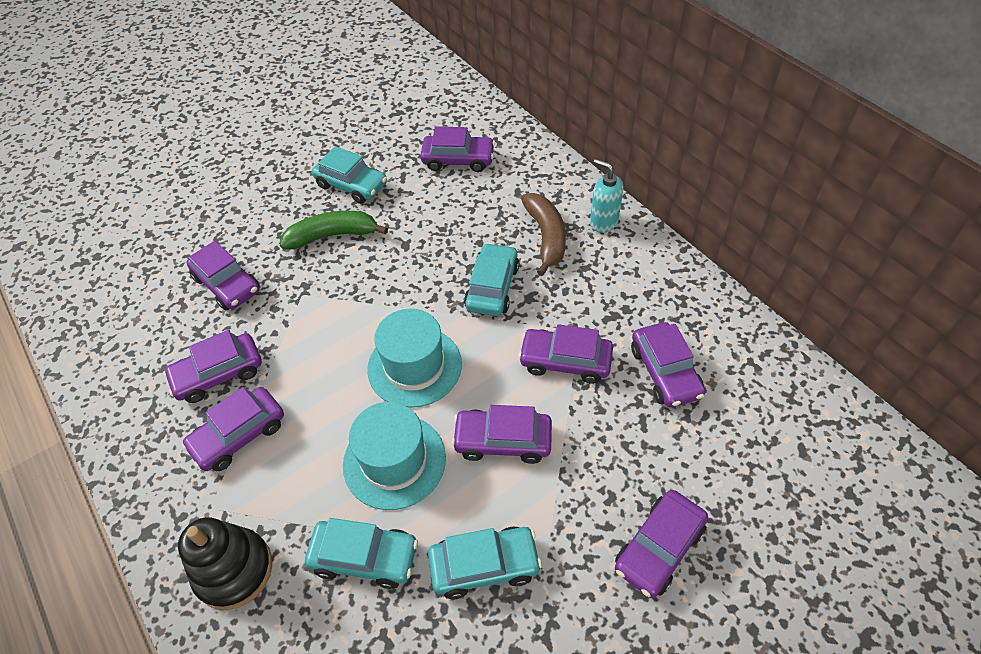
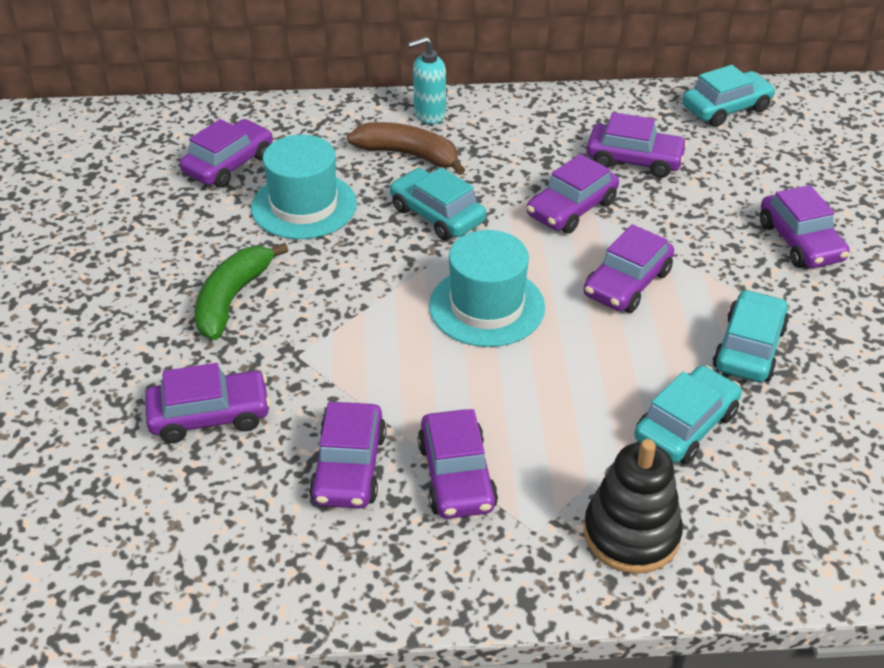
camera: 60 degrees left, 10 degrees down
(352, 185) = (167, 255): turquoise car -> turquoise car (726, 108)
(394, 461) = (591, 364): turquoise hat -> turquoise hat (304, 206)

